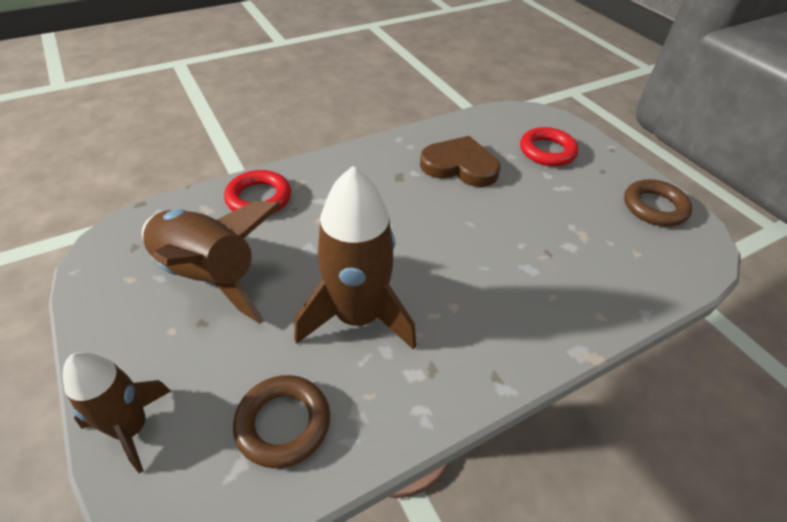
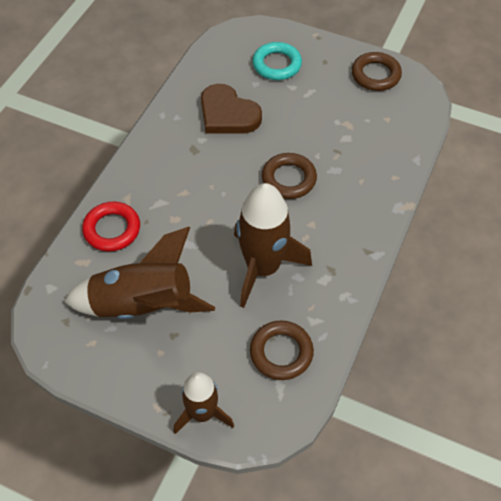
camera: 35 degrees left, 10 degrees up
(460, 166) = (228, 114): brown heart -> brown heart turned 120 degrees counterclockwise
(469, 249) = (289, 179): none -> brown ring
(547, 151) = (277, 64): red ring -> turquoise ring

